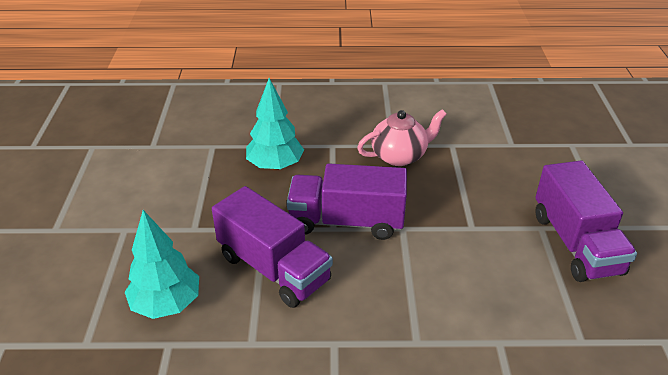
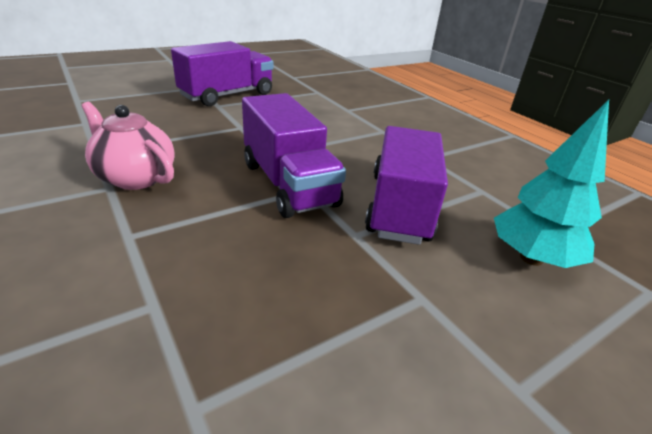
camera: 125 degrees left, 5 degrees down
(275, 166) = (215, 276): turquoise tree -> none

